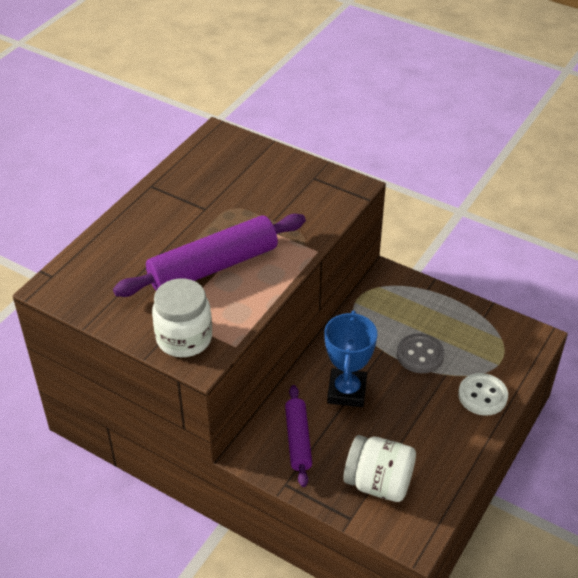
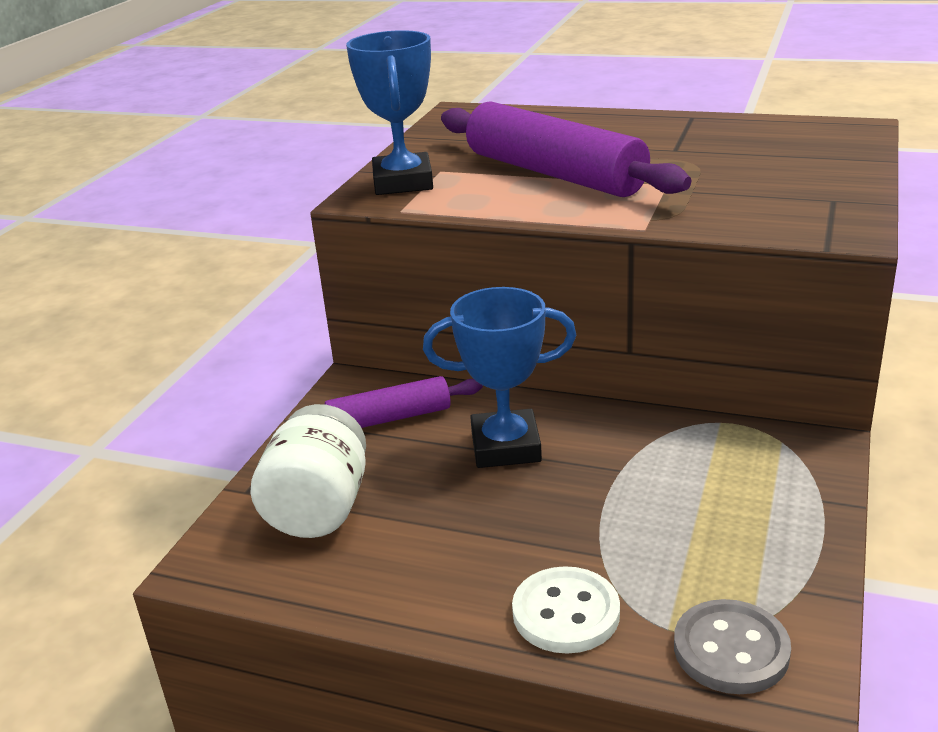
camera: 80 degrees right, 15 degrees down
(184, 338) = (403, 182): white jar -> blue trophy
(420, 355) = (634, 514): grey button -> grey button (731, 650)

